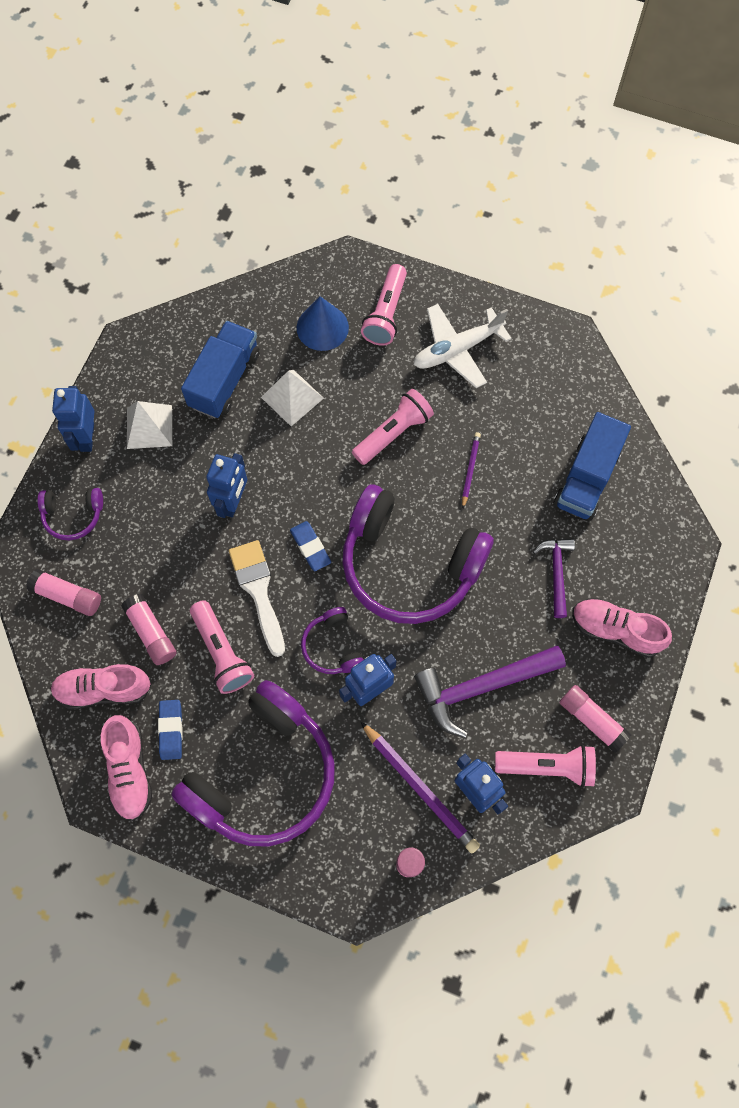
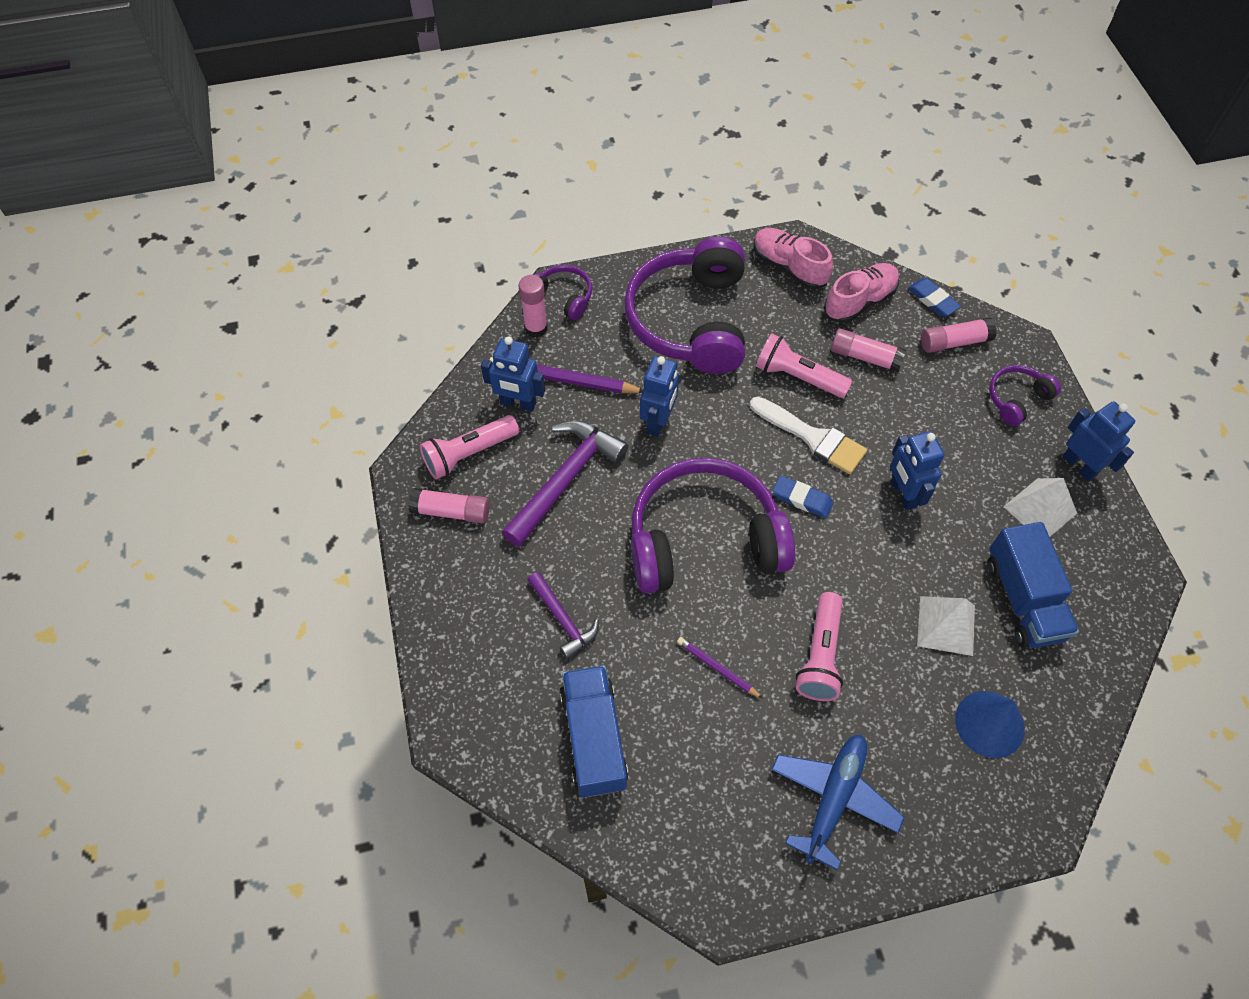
camera: 145 degrees right, 10 degrees down
(171, 730) = (784, 306): blue eraser -> blue eraser (932, 300)
(332, 646) = (714, 434): purple headphones -> purple headphones (563, 296)
(386, 314) = (942, 789): pink flashlight -> none
(457, 350) = (833, 798): white plane -> blue plane
(470, 469) = (717, 668): purple pencil -> purple pencil turned 150 degrees clockwise
(615, 630) = (474, 601): pink shoe -> none

